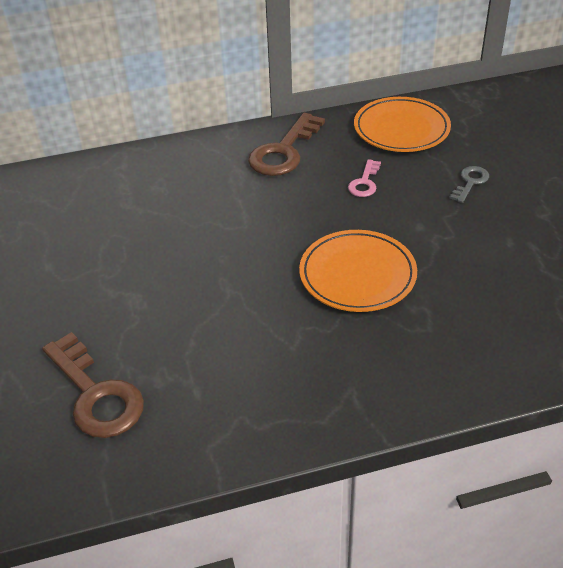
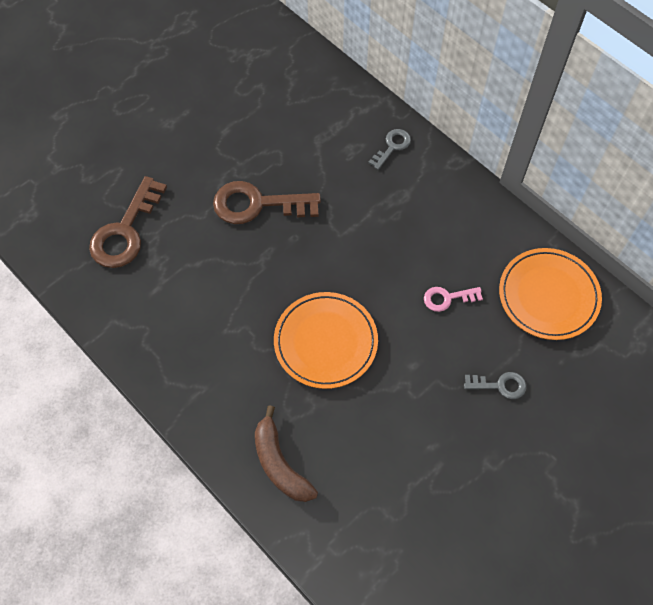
camera: 60 degrees right, 20 degrees up
(180, 162) = (392, 147): none -> grey key
(284, 151) = (454, 216): brown key -> brown key (258, 204)
(476, 355) = (280, 463): none -> brown banana

